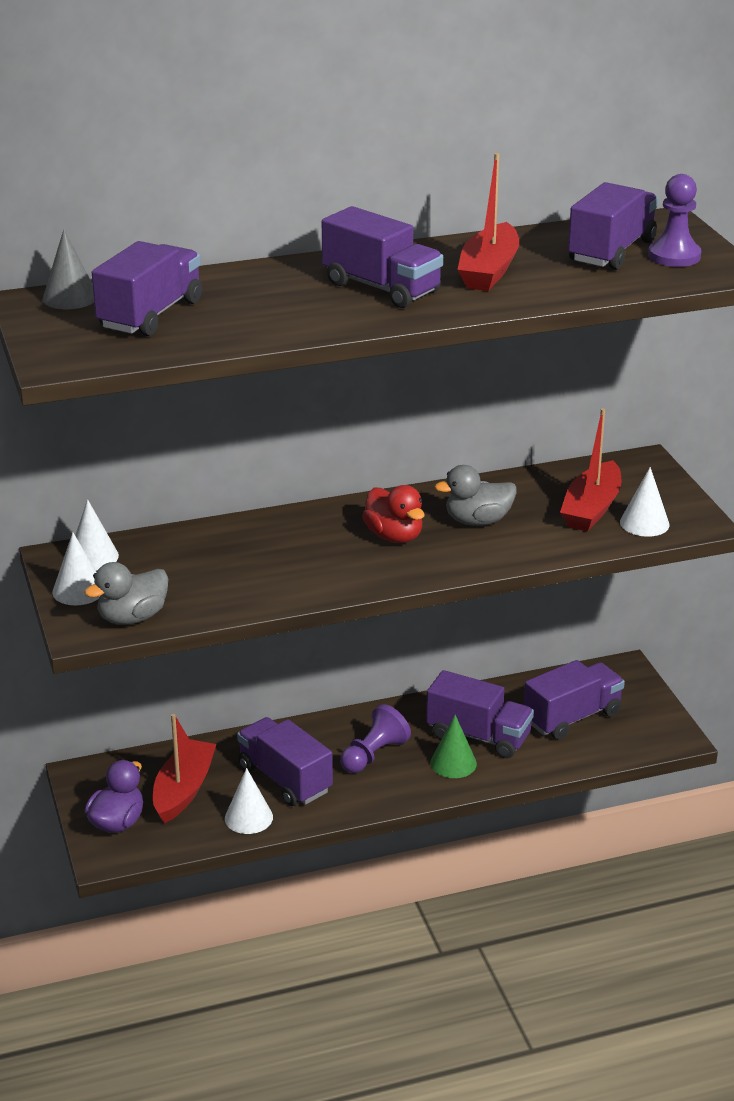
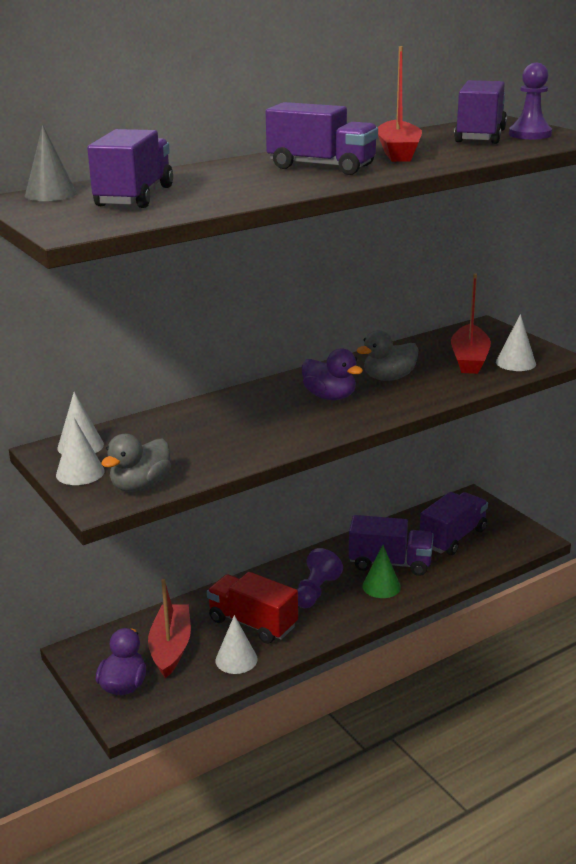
camera: 15 degrees left, 5 degrees down
(285, 779) = (252, 623): purple truck -> red truck
(394, 536) = (330, 397): red duck -> purple duck

